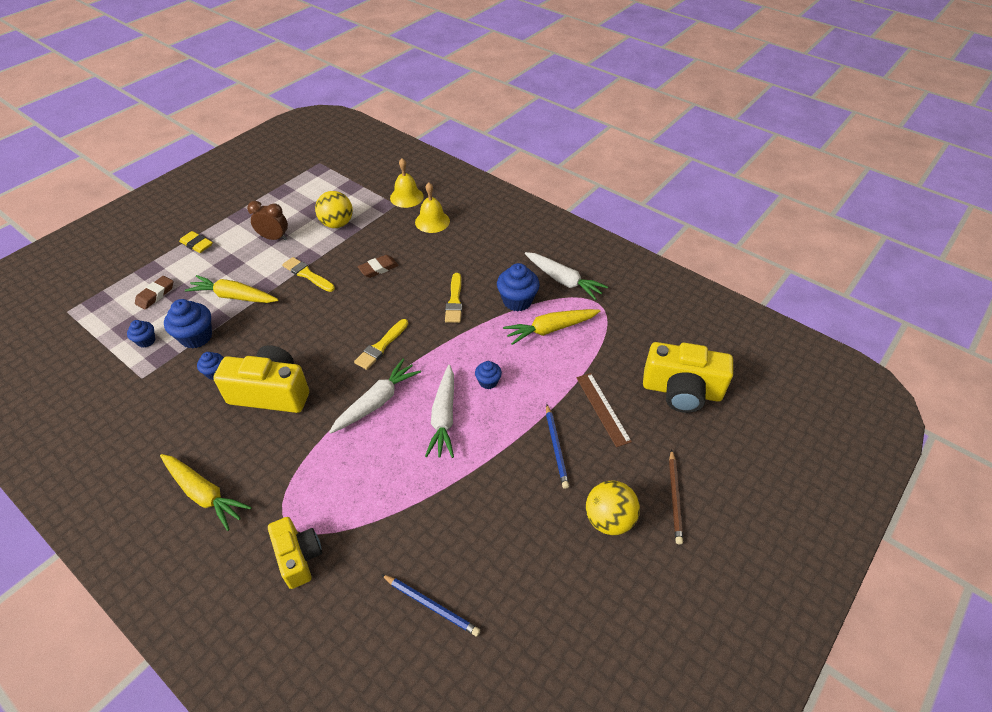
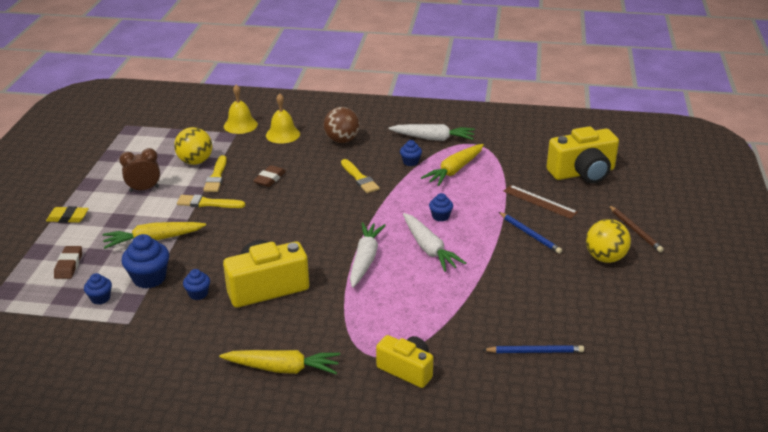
camera: 30 degrees left, 15 degrees down
(381, 346) = (329, 226): yellow brush -> yellow brush (216, 176)
(477, 249) = (342, 140): none -> brown ball
(517, 301) = (410, 162): blue cupcake -> blue cupcake, size x0.57

